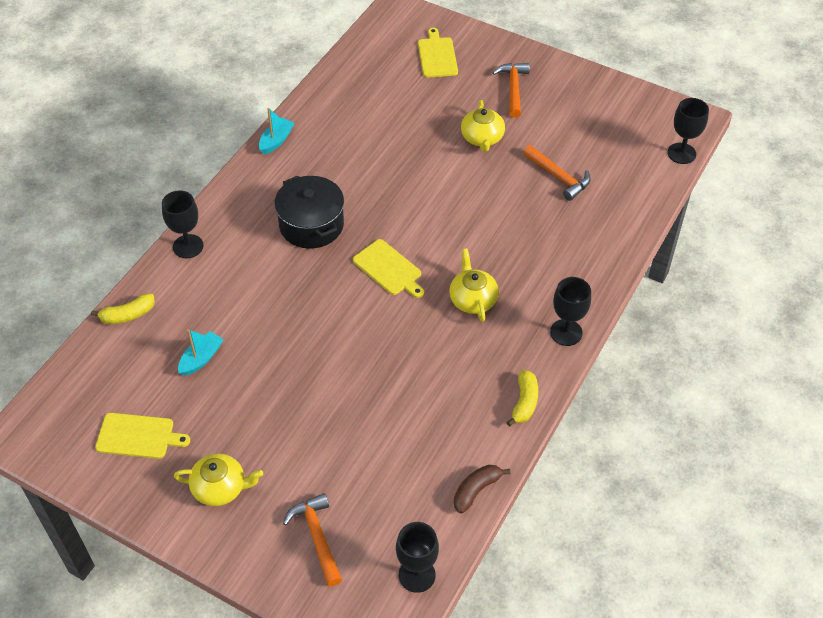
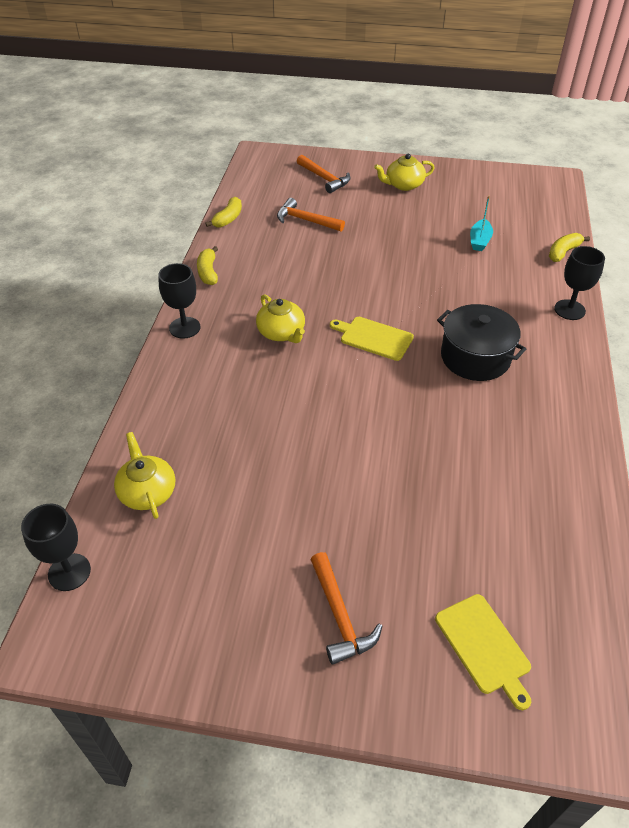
camera: 160 degrees right, 5 degrees down
(138, 436) = (480, 194): yellow cutting board -> none
(276, 141) = (588, 436): turquoise boat -> none
(417, 575) = (251, 177): black goblet -> none
(476, 490) = (228, 219): brown banana -> yellow banana
(482, 138) = (348, 514): yellow teapot -> yellow teapot (147, 492)
(558, 177) = (232, 486): orange hammer -> orange hammer (306, 220)

